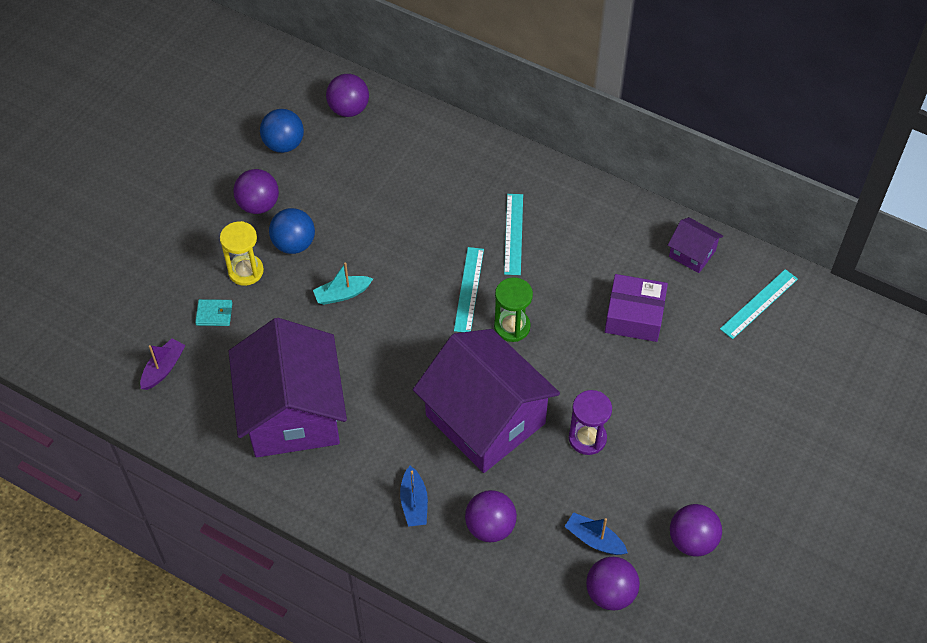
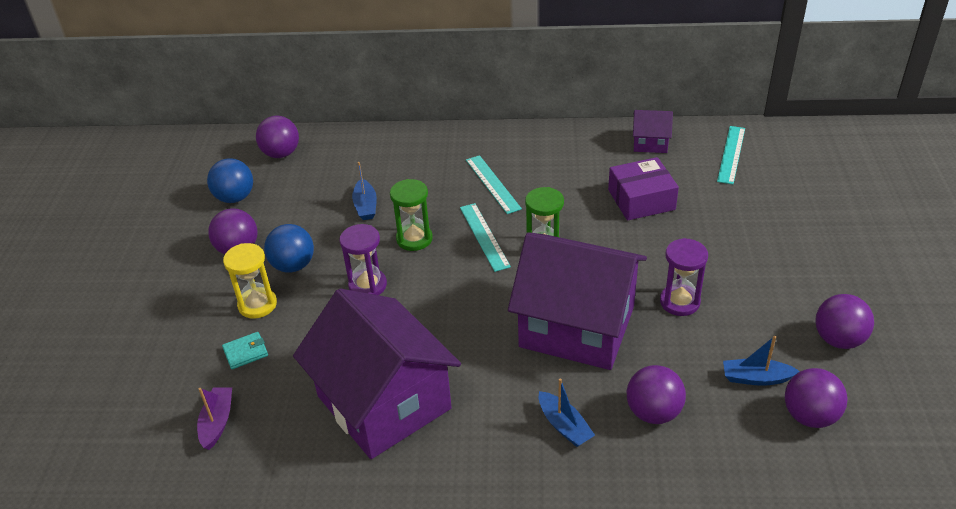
camera: 25 degrees left, 15 degrees down
(342, 294) = (367, 285): turquoise boat -> purple hourglass
(388, 206) = (365, 206): none -> blue boat
(408, 263) = (414, 239): none -> green hourglass

